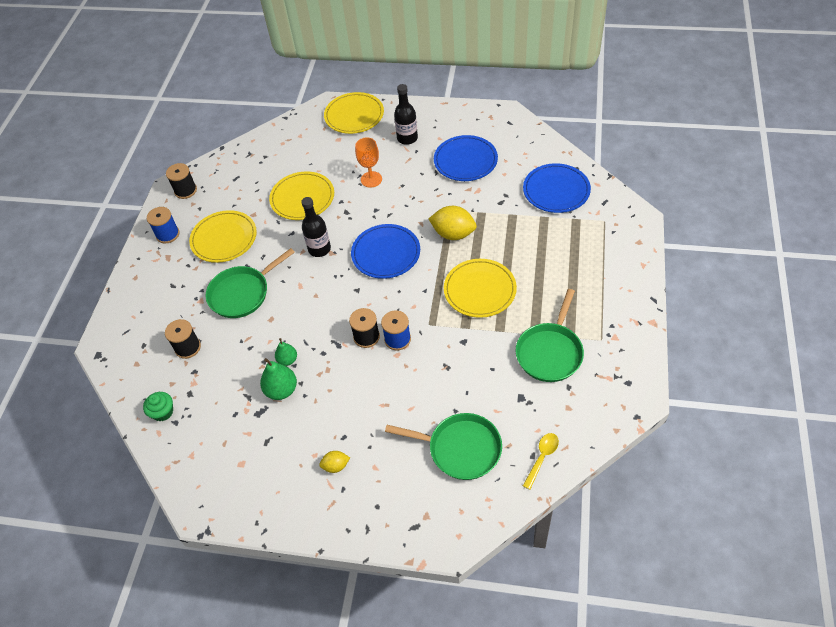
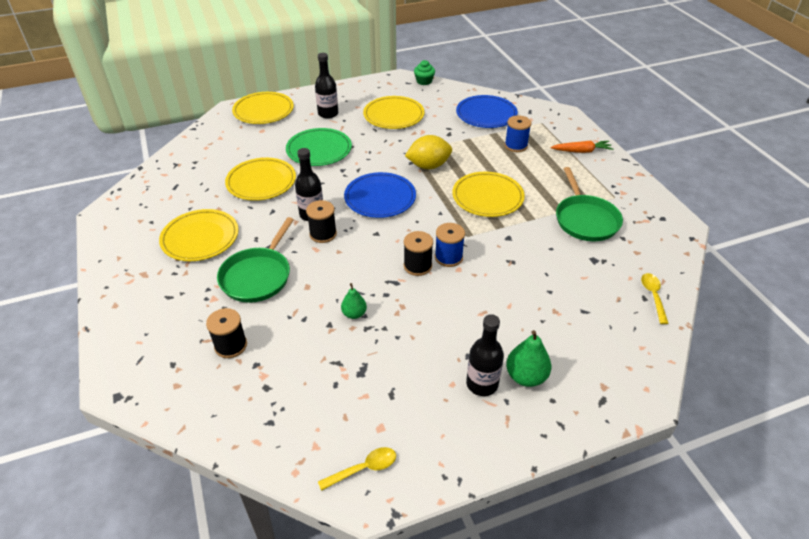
camera: 35 degrees left, 10 degrees down
(163, 412) = (247, 419): green cupcake -> green cupcake (424, 81)
(168, 234) = (129, 254): blue spool -> blue spool (516, 145)
(185, 190) = (123, 212): black spool -> black spool (323, 234)
(210, 488) = (364, 468): none -> yellow spoon
(281, 390) = (369, 342): green pear -> green pear (526, 376)
(336, 466) = (482, 384): yellow lemon -> black bottle
(371, 179) = (319, 150): orange goblet -> green plate
(461, 449) = (582, 318): green pan -> none
(465, 160) = (393, 115): blue plate -> yellow plate
(616, 272) = (581, 151): none -> orange carrot

